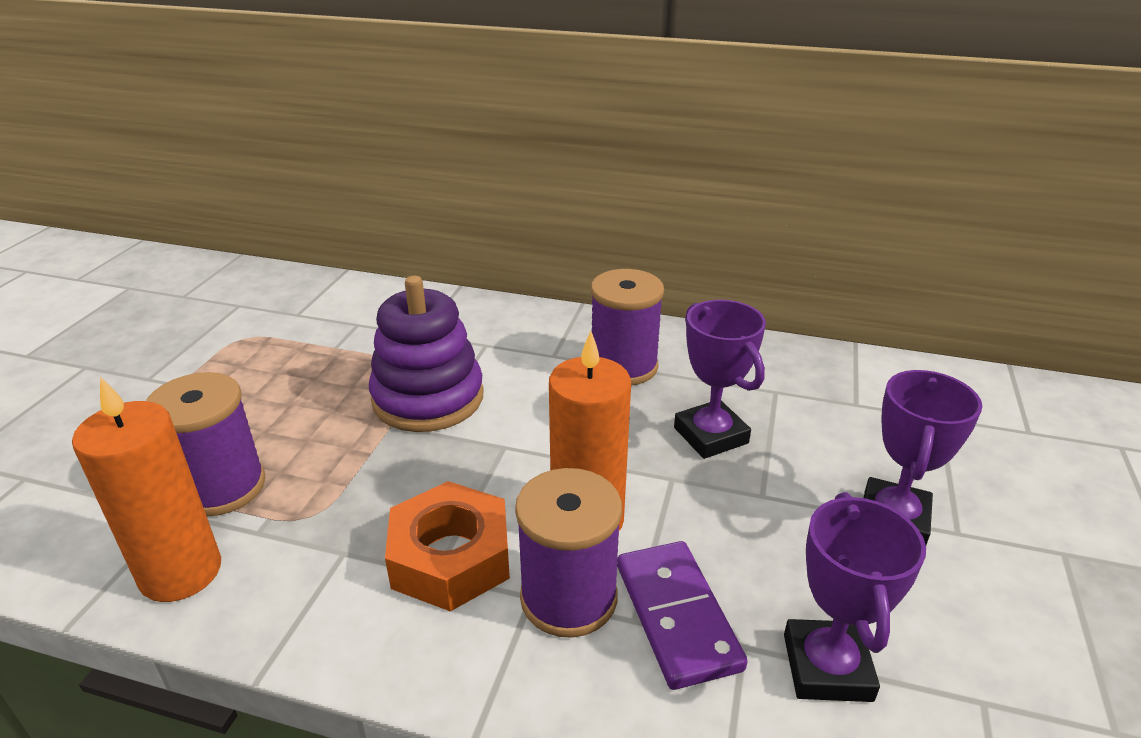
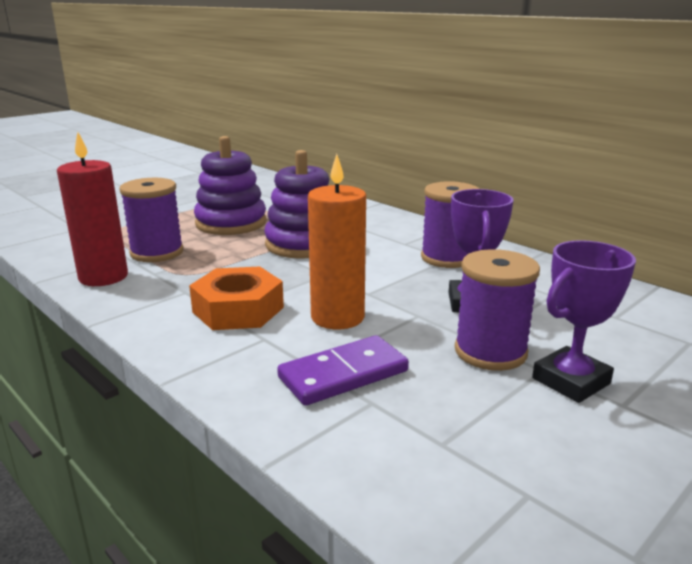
camera: 30 degrees right, 10 degrees down
(181, 572) = (103, 277): orange candle -> red candle
(284, 387) = (231, 223): none -> purple stacking toy
(568, 598) = (285, 345): purple spool -> purple spool (490, 352)
(677, 616) = (343, 374): purple domino -> purple domino turned 45 degrees clockwise
(827, 667) = (420, 432): purple trophy -> none

